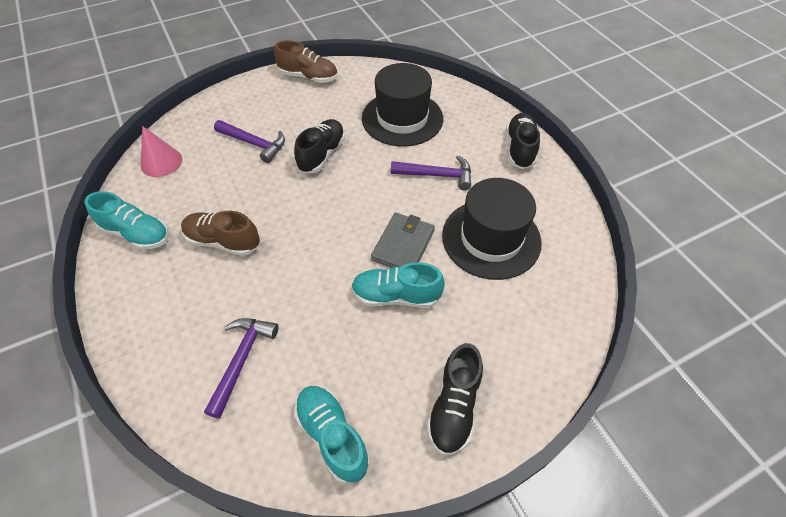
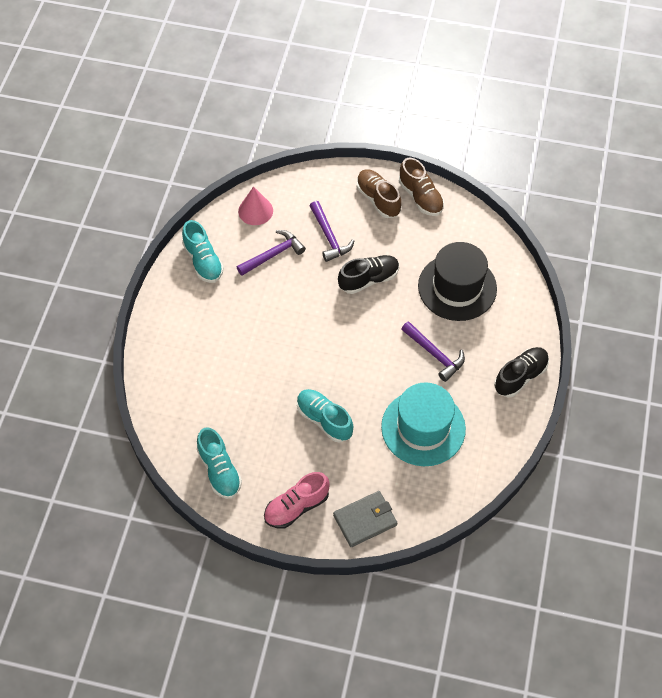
camera: 40 degrees right, 5 degrees up
(223, 241) = (250, 305): brown shoe -> brown shoe (378, 199)
(242, 360) = (205, 392): purple hammer -> purple hammer (273, 254)
(332, 436) = (219, 470): turquoise shoe -> turquoise shoe turned 150 degrees clockwise
(403, 245) = (360, 390): grey wallet -> grey wallet (365, 520)
(454, 407) = (296, 507): black shoe -> pink shoe
(491, 238) = (423, 428): black hat -> turquoise hat

